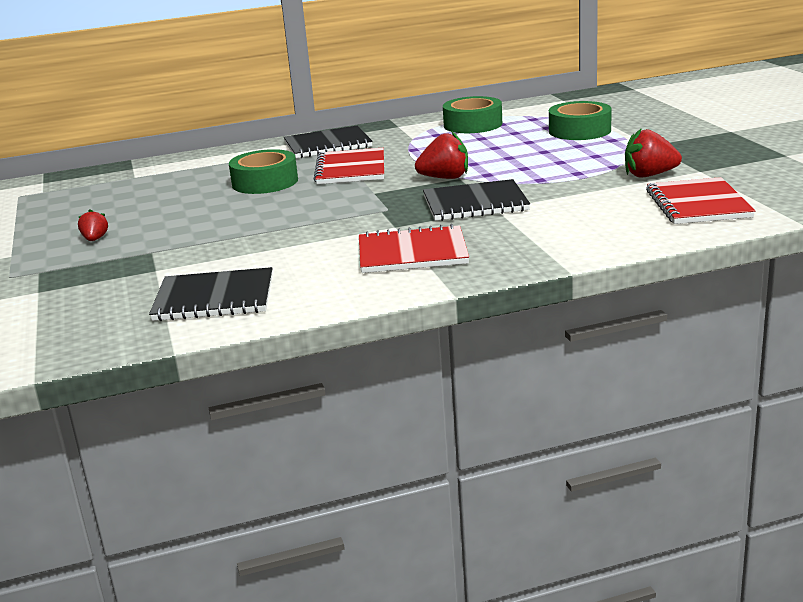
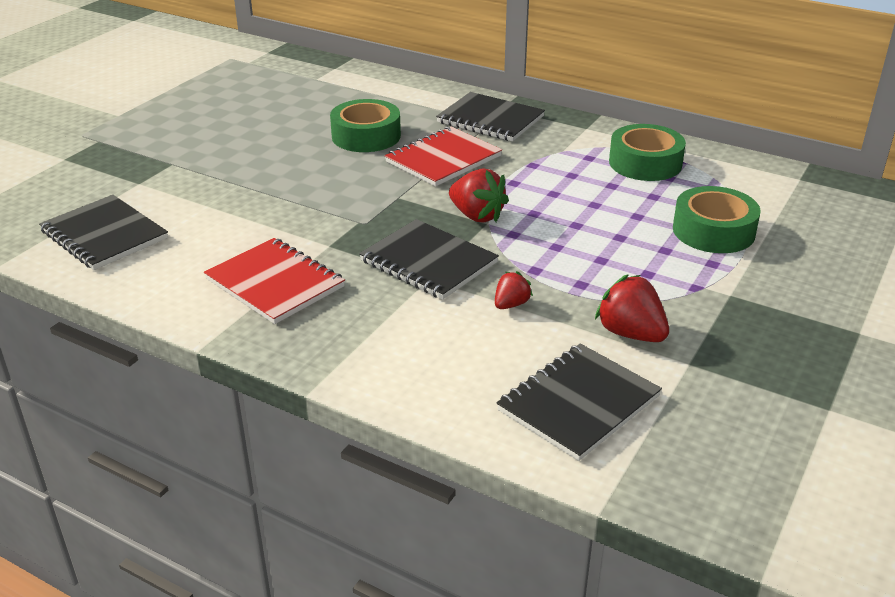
camera: 45 degrees right, 10 degrees up
(95, 239) = (175, 129): red strawberry -> red strawberry (511, 304)
(698, 204) = (579, 403): red notebook -> black notebook

